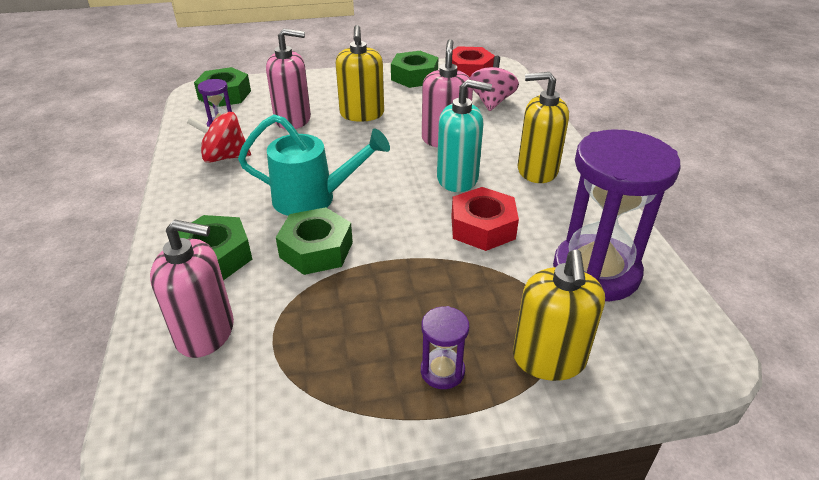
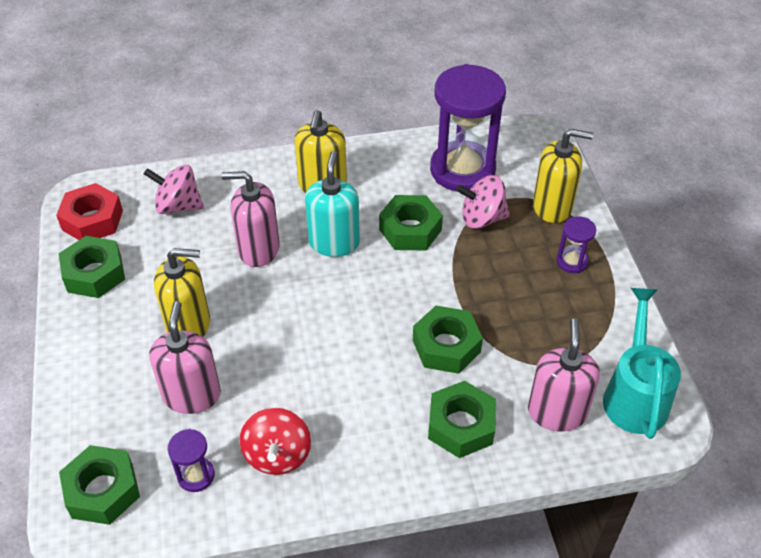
camera: 90 degrees left, 10 degrees up
(313, 198) = (366, 356): turquoise watering can -> turquoise watering can (635, 395)
(483, 227) = (410, 229): red nut -> green nut
(511, 285) = (482, 218): none -> pink spinning top

